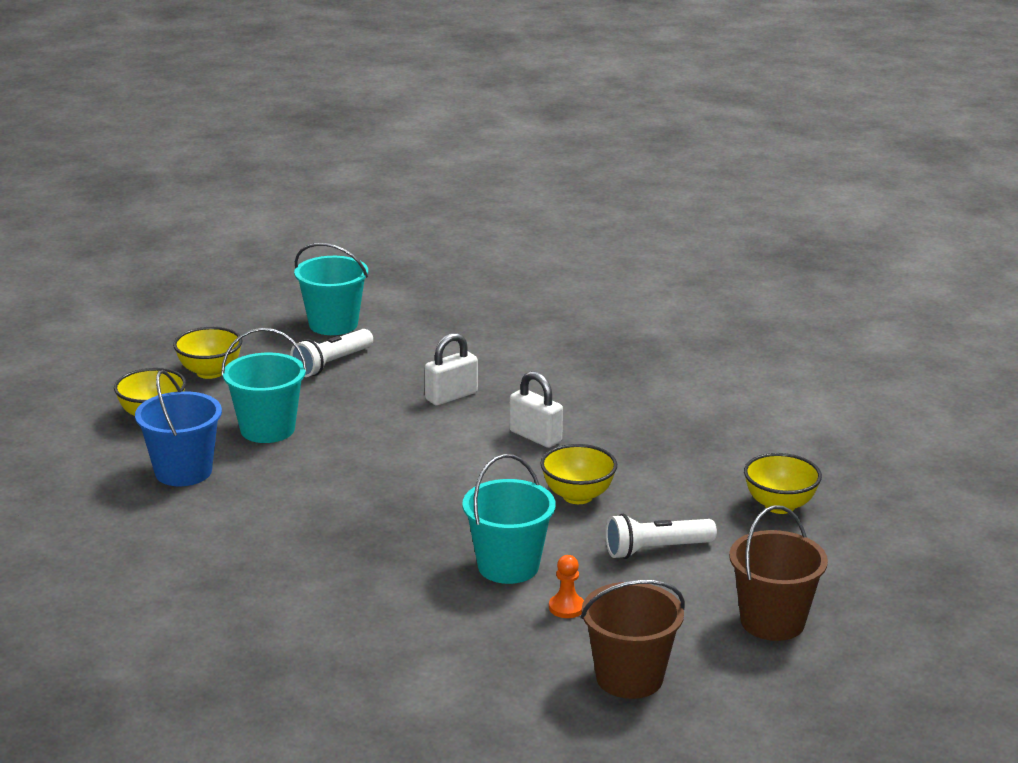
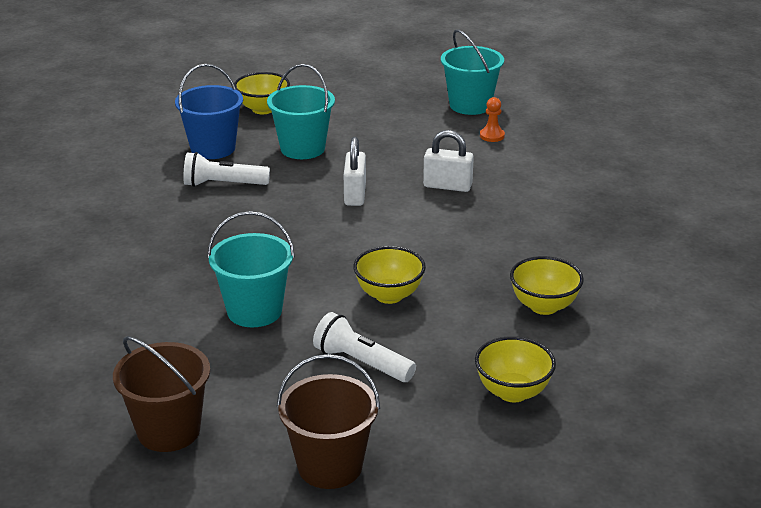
camera: 50 degrees right, 5 degrees up
(210, 372) = (342, 99): yellow bowl -> yellow bowl (544, 306)
(332, 364) = (418, 129): white flashlight -> white flashlight (223, 184)
(535, 437) = (445, 241): white padlock -> white padlock (355, 194)
(566, 607) = (230, 360): orange pawn -> orange pawn (492, 136)

